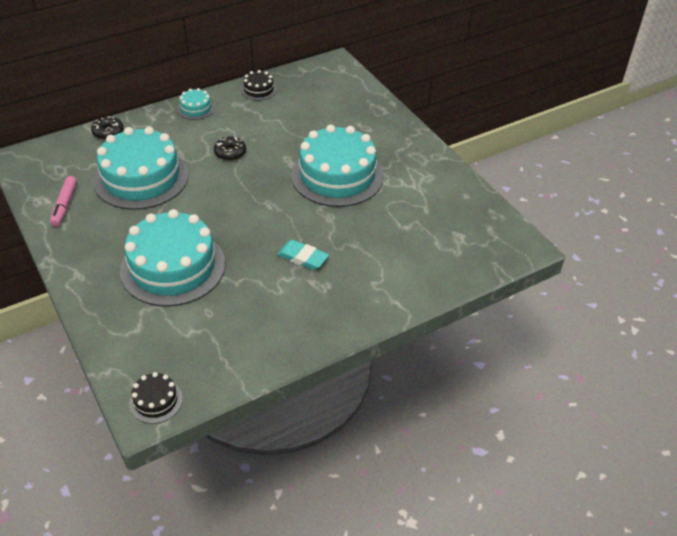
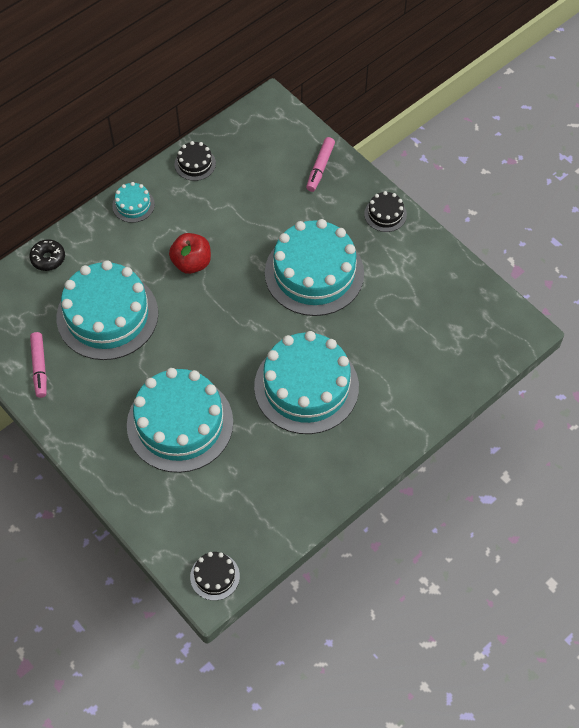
camera: 10 degrees left, 15 degrees up
(230, 153) = (191, 263): black donut -> red apple
(302, 257) = (306, 386): turquoise eraser -> turquoise cake
(365, 106) = (320, 168): none -> pink marker
(414, 145) = (385, 214): none -> black cake

